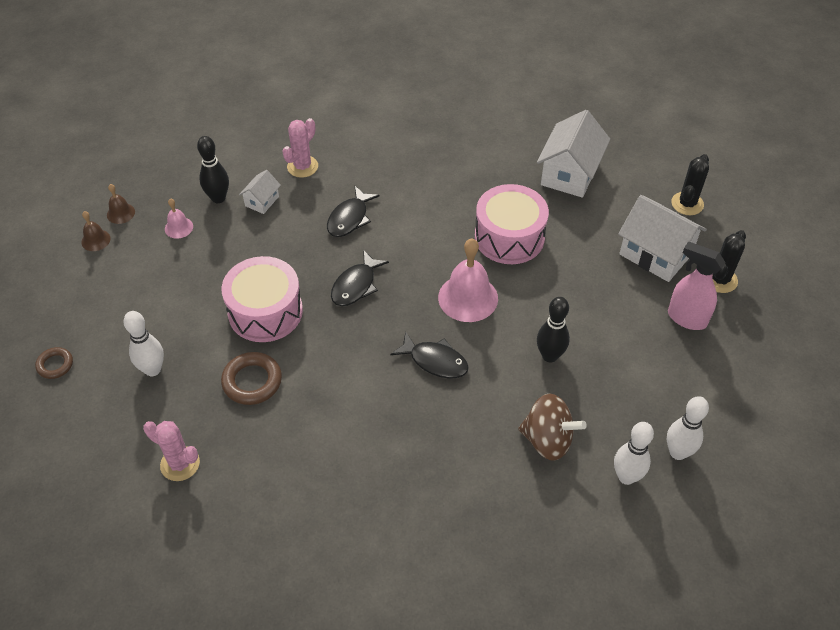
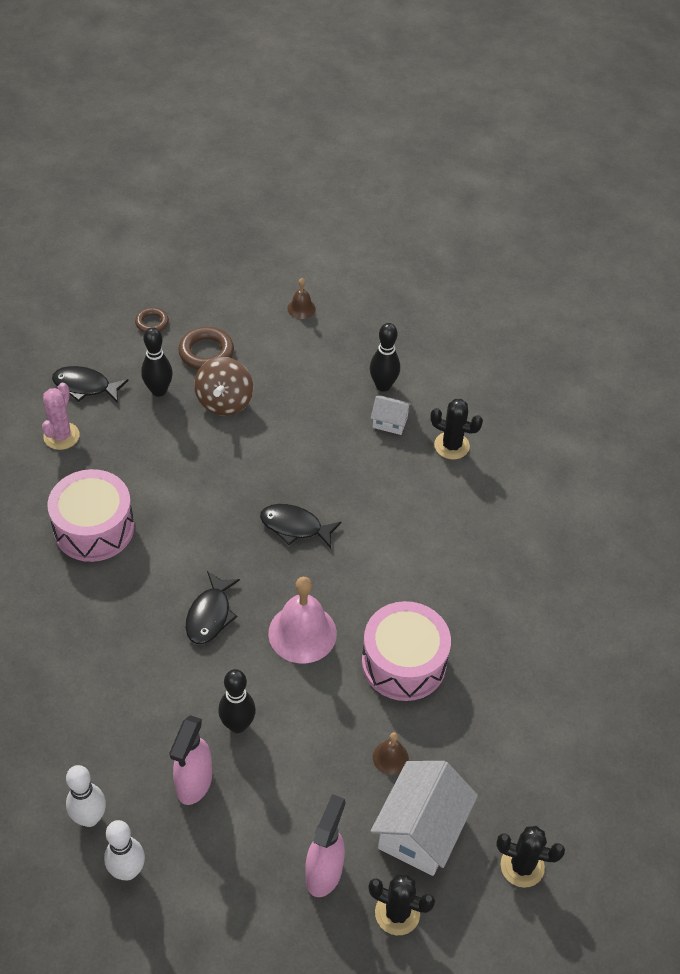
camera: 75 degrees right, 0 degrees up
(121, 213) = (340, 317): brown bell -> brown bell (390, 757)
(153, 369) = (159, 391): white bowling pin -> black bowling pin
(179, 227) = (334, 365): pink bell -> none
(252, 381) = (158, 467): brown ring -> brown ring (206, 352)
(265, 312) = (243, 458): pink drum -> pink drum (94, 528)
(302, 166) = (451, 446): pink cactus -> black cactus
(349, 218) = (388, 503): black fish -> black fish (85, 386)
(547, 440) = (126, 735): brown spinning top -> brown spinning top (224, 401)
(569, 174) = (531, 717): white house -> none
(601, 394) = (194, 784): none -> pink spray bottle

